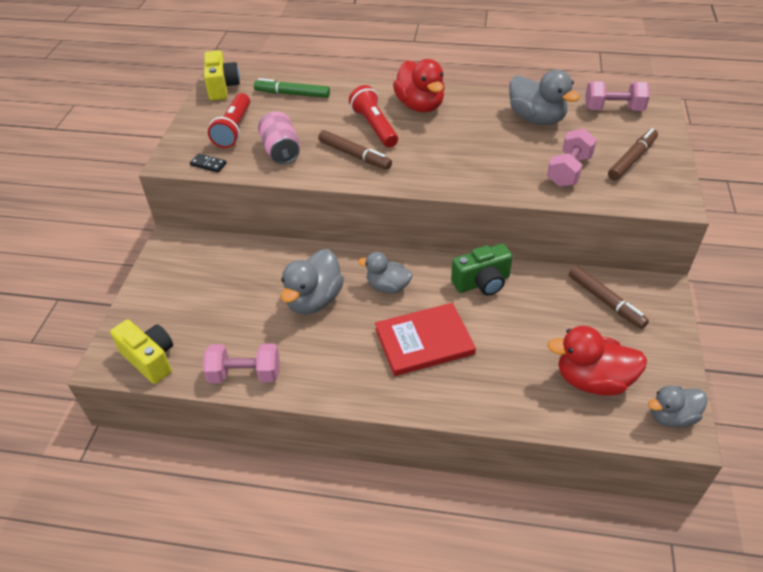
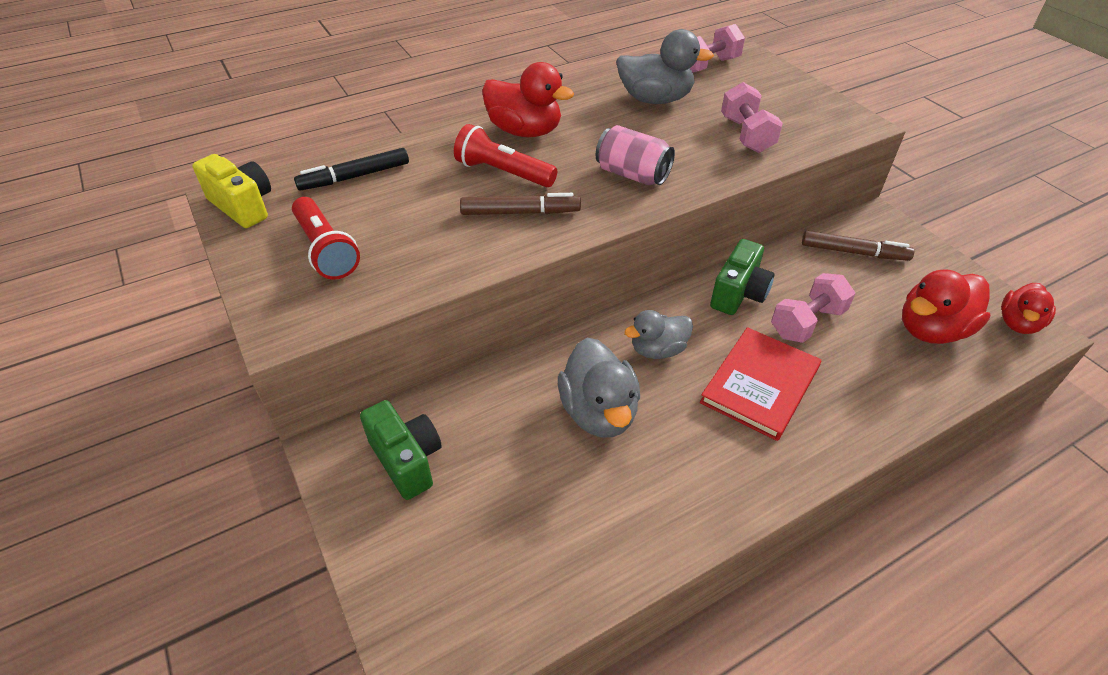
camera: 40 degrees left, 0 degrees up
(150, 359) = (481, 624): yellow camera -> none
(197, 267) = (407, 460): none -> green camera
(208, 164) = (343, 309): black domino -> none
(245, 374) = (625, 554): pink dumbbell -> pink dumbbell (807, 322)
(281, 151) = (424, 247): pink can -> pink can (632, 174)
(292, 94) = (355, 177): green marker -> black marker
(632, 159) = (781, 102): brown marker -> none
(671, 416) = (1018, 323): grey duck -> red duck

